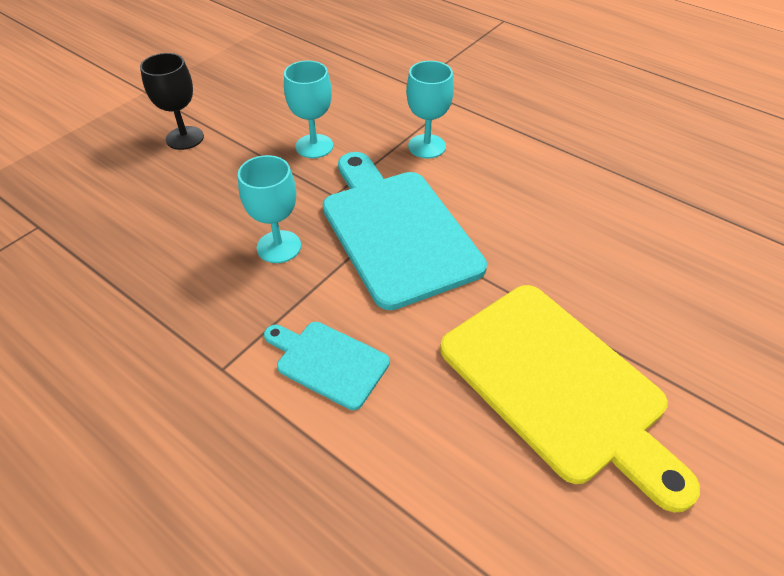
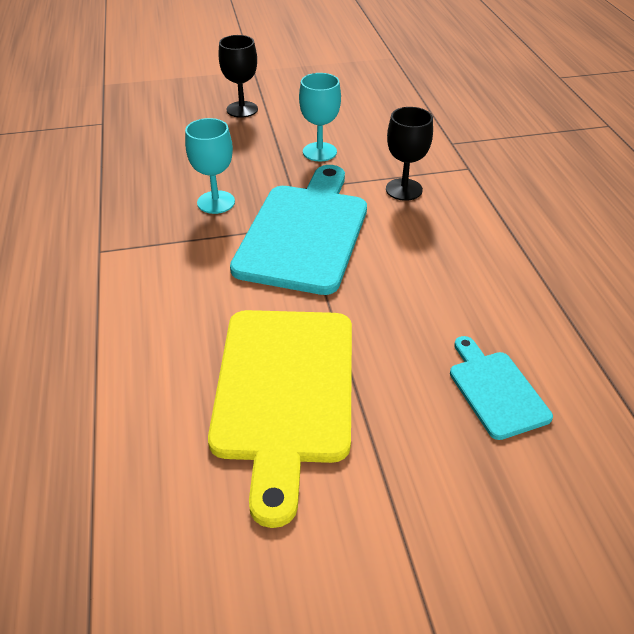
camera: 40 degrees right, 5 degrees down
(328, 362) = (159, 284): turquoise cutting board -> turquoise cutting board (495, 390)
(427, 146) = (404, 189): turquoise goblet -> black goblet

